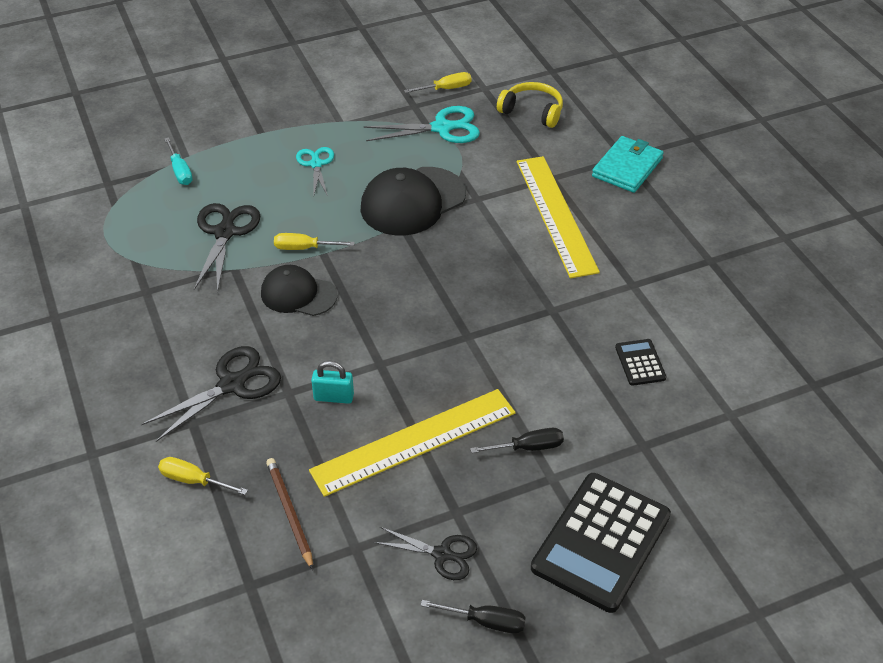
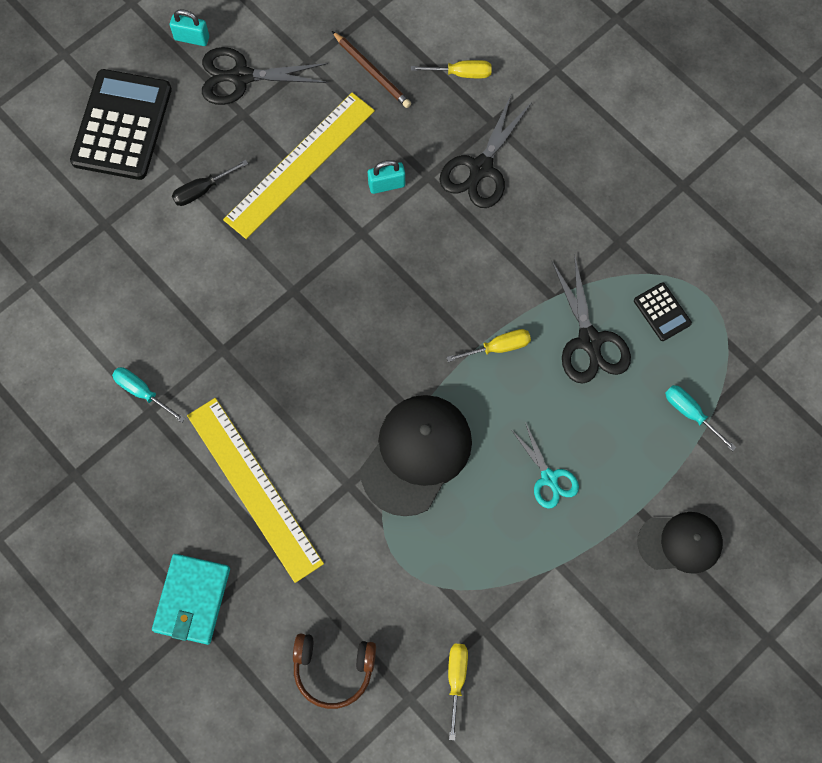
camera: 160 degrees right, 25 degrees up
(298, 294) = (474, 286): black cap -> black cap (680, 543)
(442, 128) = (432, 595): turquoise scissors -> none
(442, 554) = (241, 77): black scissors -> black scissors, size x1.56
(446, 89) = (456, 679): yellow screwdriver -> yellow screwdriver turned 135 degrees clockwise
(486, 622) = (192, 38): black screwdriver -> turquoise padlock
(532, 111) = (333, 670): yellow headphones -> brown headphones
(637, 299) = (141, 392): none -> turquoise screwdriver
(640, 363) = (124, 313): black calculator -> black calculator (662, 312)

